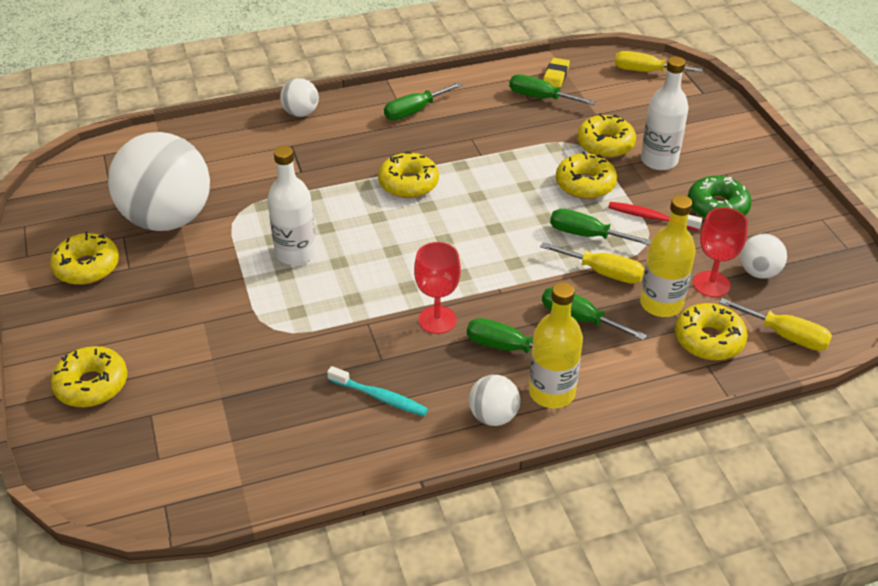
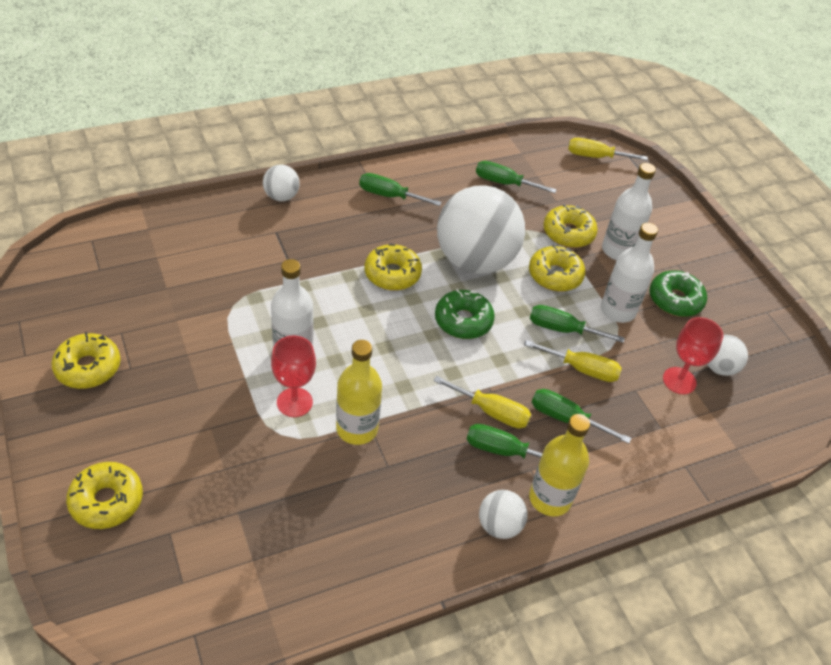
camera: 10 degrees left, 5 degrees up
(168, 219) = (164, 313): white ball -> white ball (475, 260)
(380, 397) = (391, 507): turquoise toothbrush -> none
(414, 111) = (389, 196): green screwdriver -> green screwdriver turned 60 degrees clockwise
(437, 320) = (435, 422): red goblet -> red goblet (294, 402)
(479, 227) = (463, 321): none -> green donut
(555, 76) = (515, 160): yellow eraser -> none
(651, 217) = (618, 310): red toothbrush -> white bottle
(661, 304) = (637, 402): yellow bottle -> yellow bottle (357, 429)
(708, 340) = (683, 439): yellow donut -> none
(785, 335) = (750, 433): yellow screwdriver -> yellow screwdriver (491, 412)

